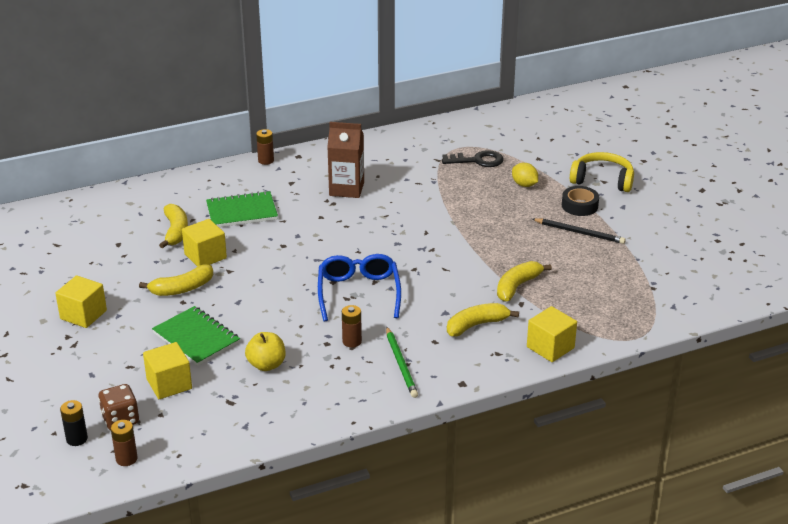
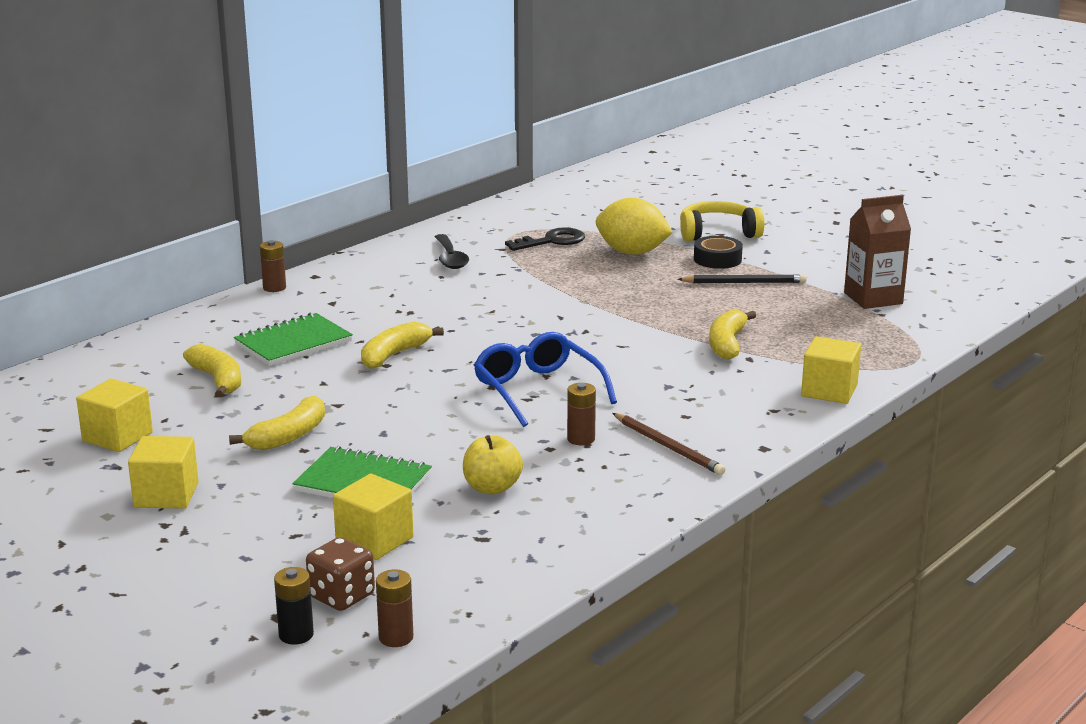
camera: 25 degrees left, 10 degrees down
(205, 256) = (288, 396): yellow cube -> yellow cube (117, 437)
(346, 189) = (413, 295): brown carton -> brown carton (873, 298)
(396, 161) = (450, 258): none -> black spoon
(401, 364) = (668, 447): green pencil -> brown pencil
(476, 325) = (719, 389): yellow banana -> yellow banana (394, 355)
(524, 185) = (632, 252): yellow lemon -> yellow lemon, size x1.78

